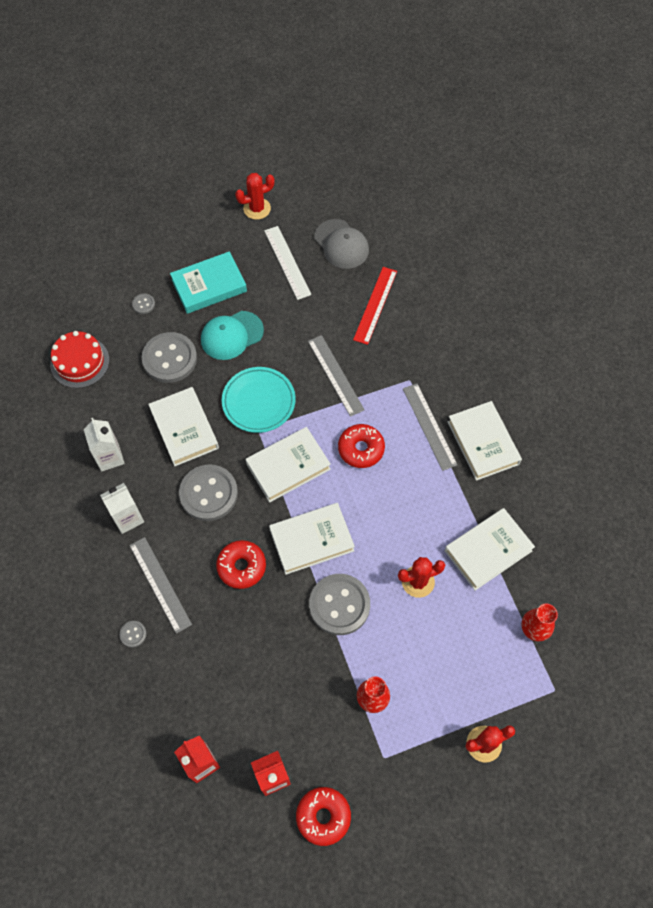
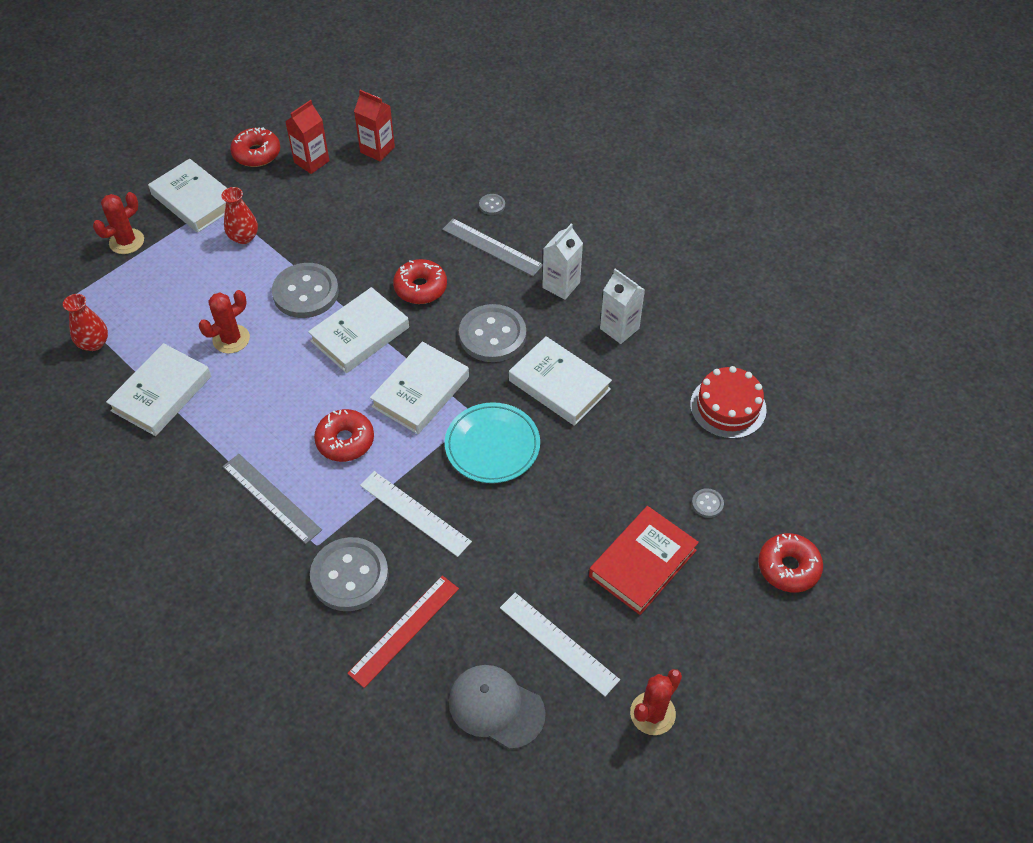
camera: 155 degrees right, 10 degrees down
(125, 249) = (788, 567): none -> red donut
(169, 359) = (628, 452): grey button -> grey button (349, 576)
(209, 285) = (643, 563): turquoise book -> red book
(231, 335) = (572, 510): turquoise cap -> none
(335, 375) = (415, 513): grey ruler -> white ruler
(375, 305) = (404, 630): red ruler -> red ruler turned 45 degrees clockwise
(482, 443) = (197, 504): white book -> white book (195, 200)

